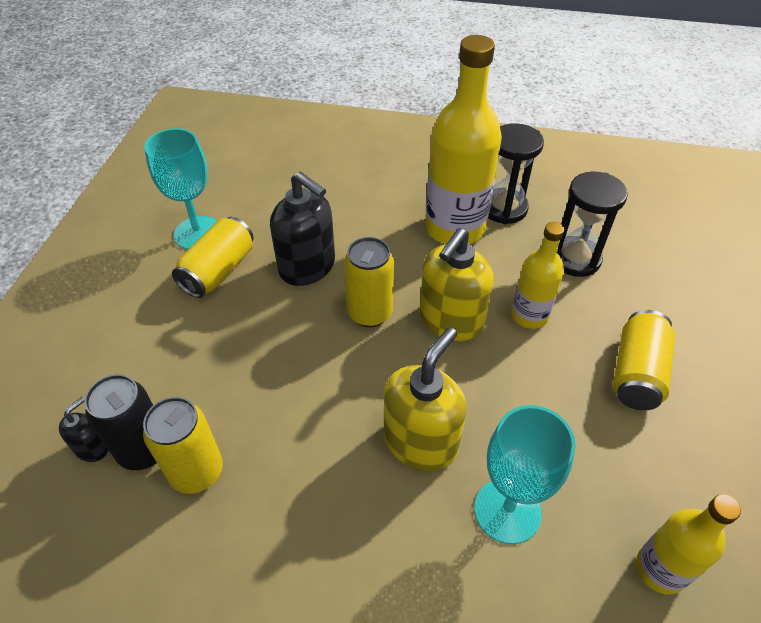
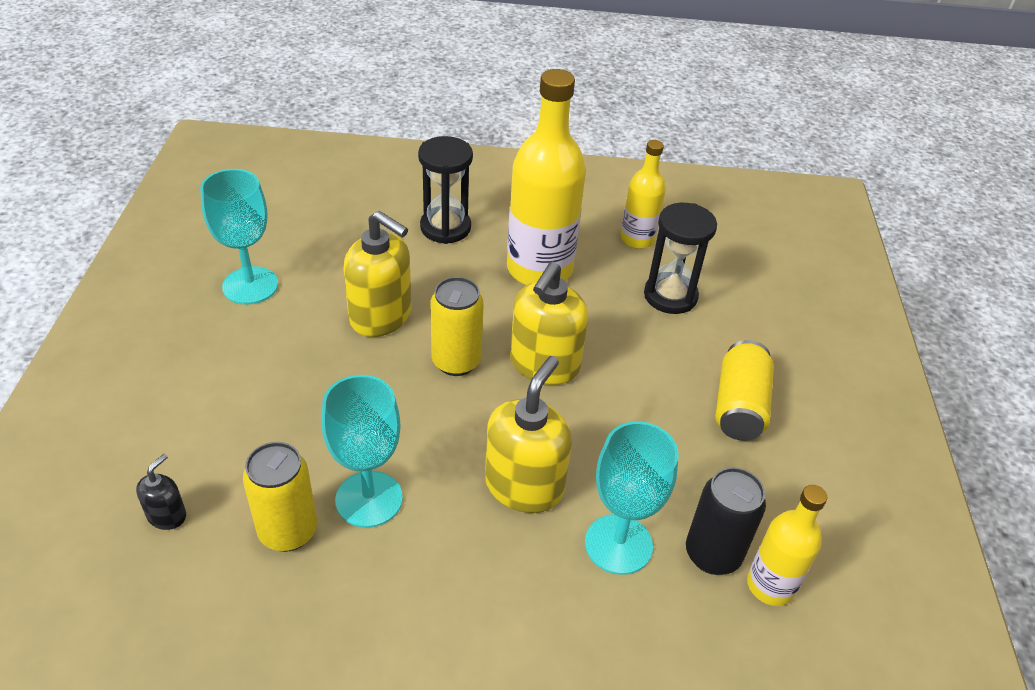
camera: 10 degrees left, 5 degrees down
(144, 450) = (226, 514): black can -> black can (712, 554)
(219, 271) = (280, 325): yellow can -> none
(274, 444) = (369, 499): none -> turquoise goblet
(307, 267) = (381, 316): black soap dispenser -> yellow soap dispenser
(504, 208) = (591, 246): black hourglass -> black hourglass (445, 227)
(529, 315) = (626, 356): yellow bottle -> yellow bottle (637, 239)

